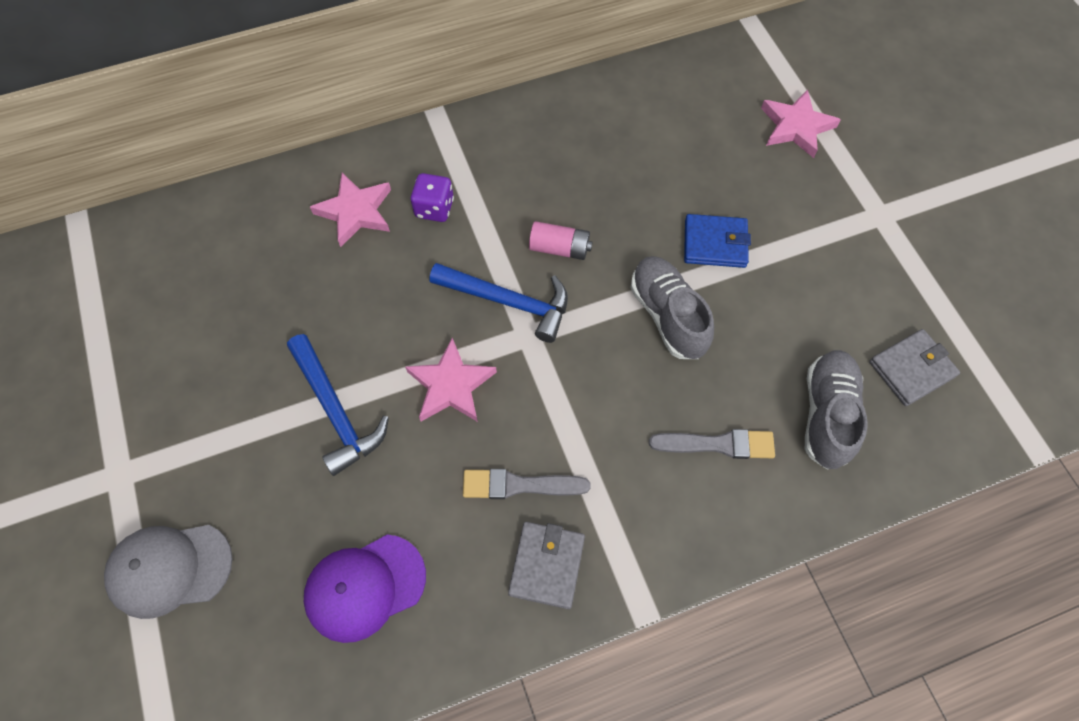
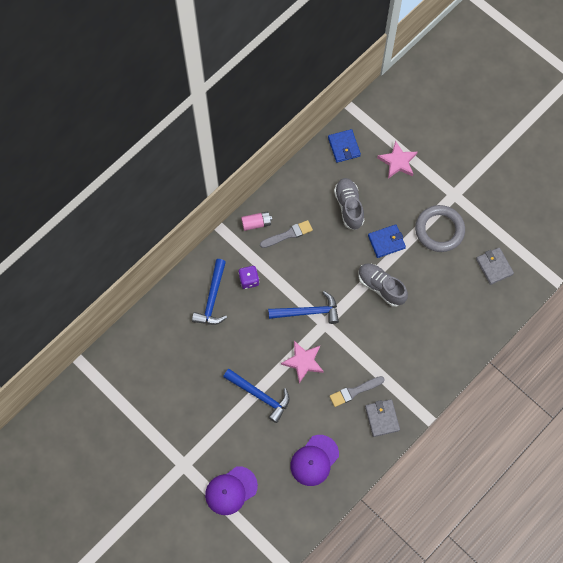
camera: 25 degrees left, 5 degrees up
(170, 569) = (231, 490): grey cap -> purple cap
(355, 212) = (212, 298): pink star -> blue hammer
(559, 248) = (317, 275): pink battery -> pink battery (256, 223)
(710, 72) = (344, 147): none -> blue wallet
(718, 444) = (427, 337): grey brush -> grey brush (288, 234)
(826, 262) = (439, 230): none -> grey ring
(826, 414) = (466, 303): grey shoe -> grey shoe (349, 207)
(911, 369) = (494, 266): grey wallet -> grey wallet turned 60 degrees counterclockwise

